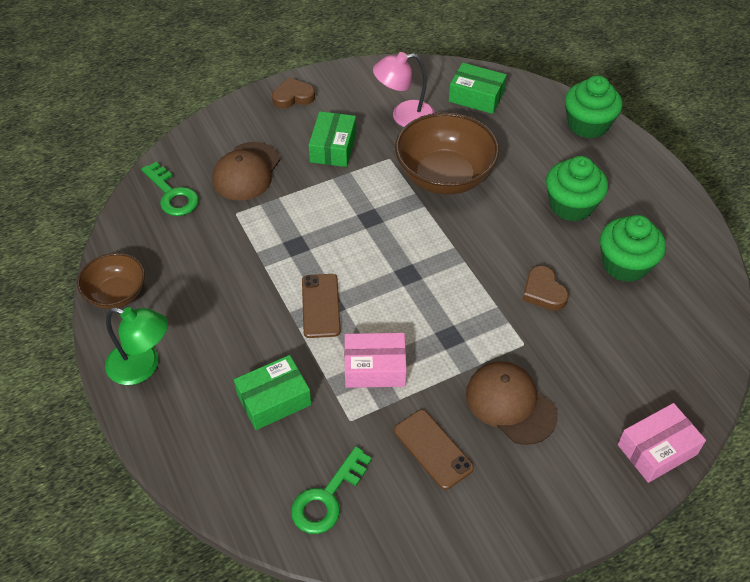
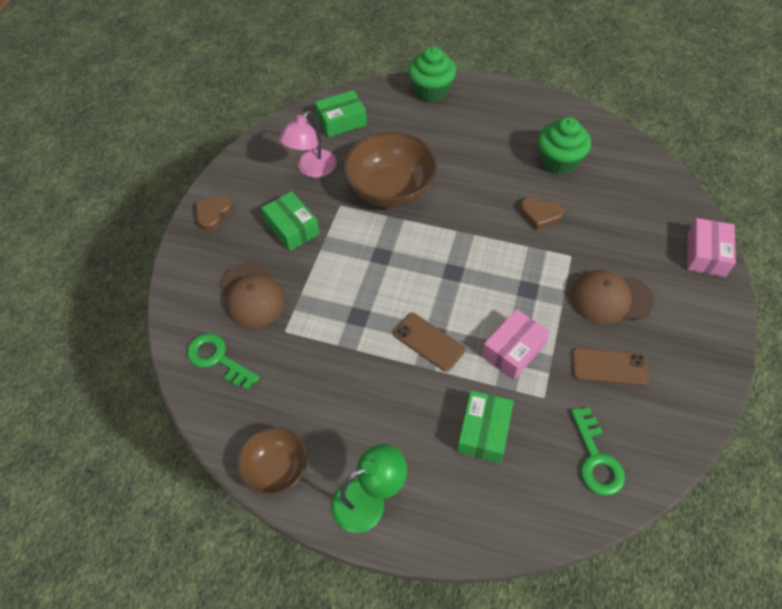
camera: 45 degrees left, 5 degrees up
(172, 194) = (218, 359): green key -> green key turned 150 degrees counterclockwise
(571, 205) = (486, 149): green cupcake -> none

